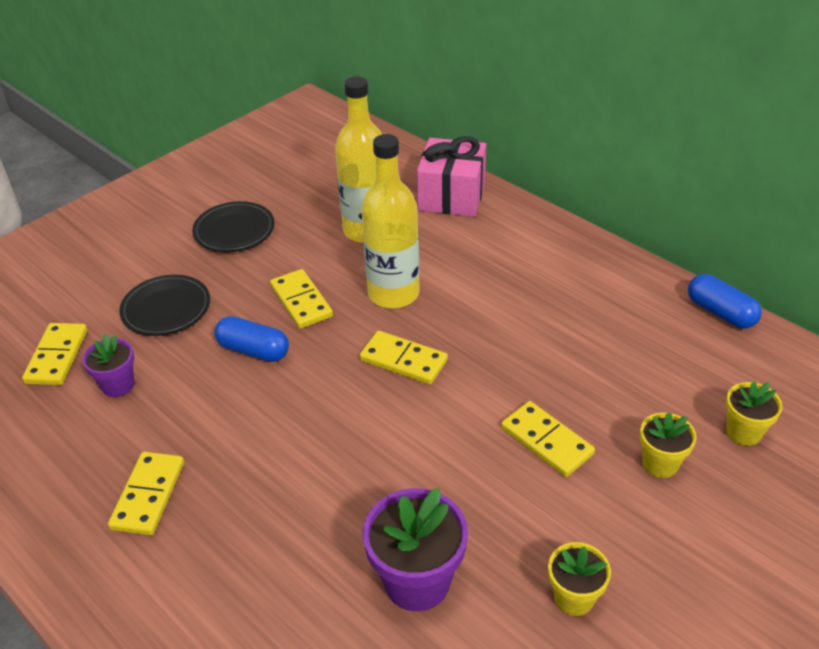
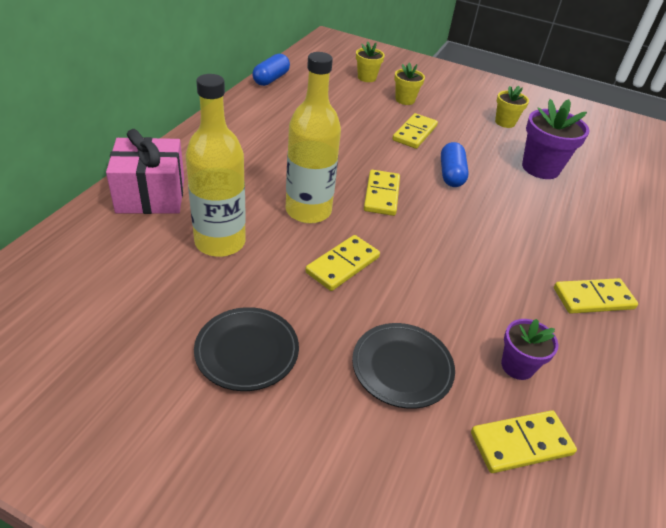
camera: 115 degrees left, 0 degrees up
(253, 350) = (418, 281): blue capsule -> blue capsule (451, 174)

